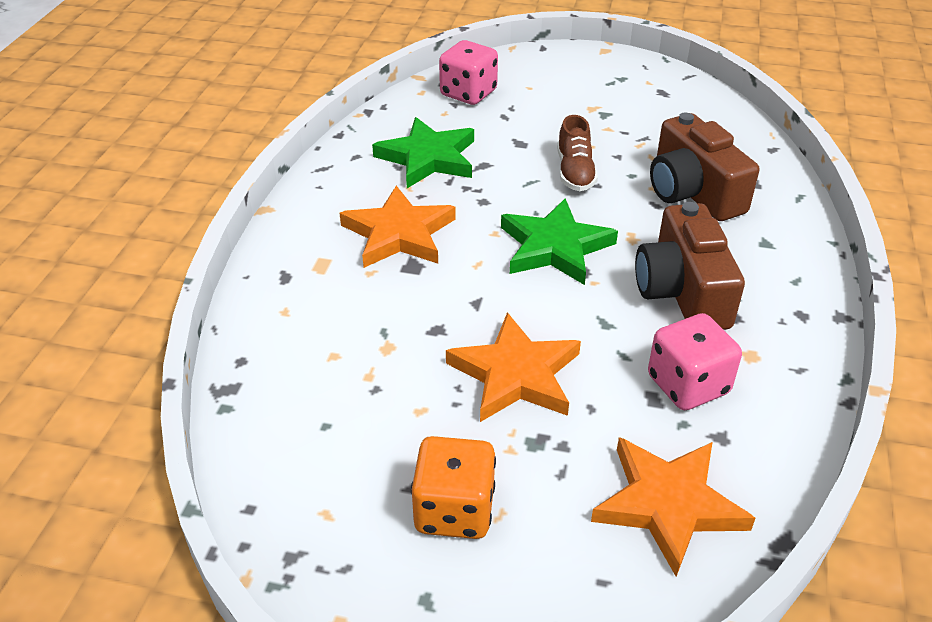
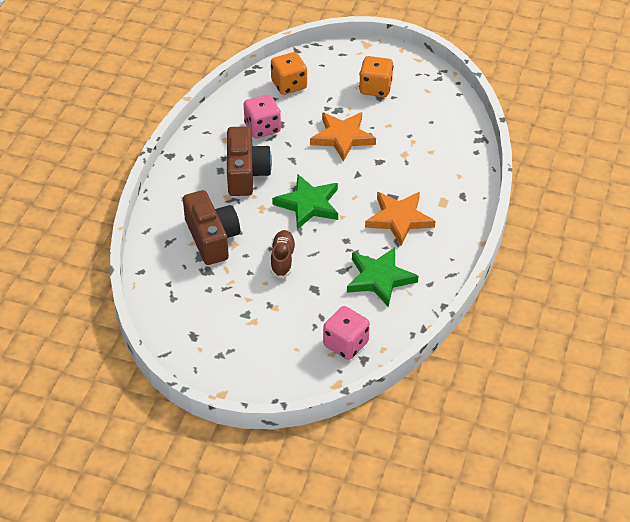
camera: 175 degrees left, 5 degrees up
(668, 504) = (289, 85): orange star -> orange dice

